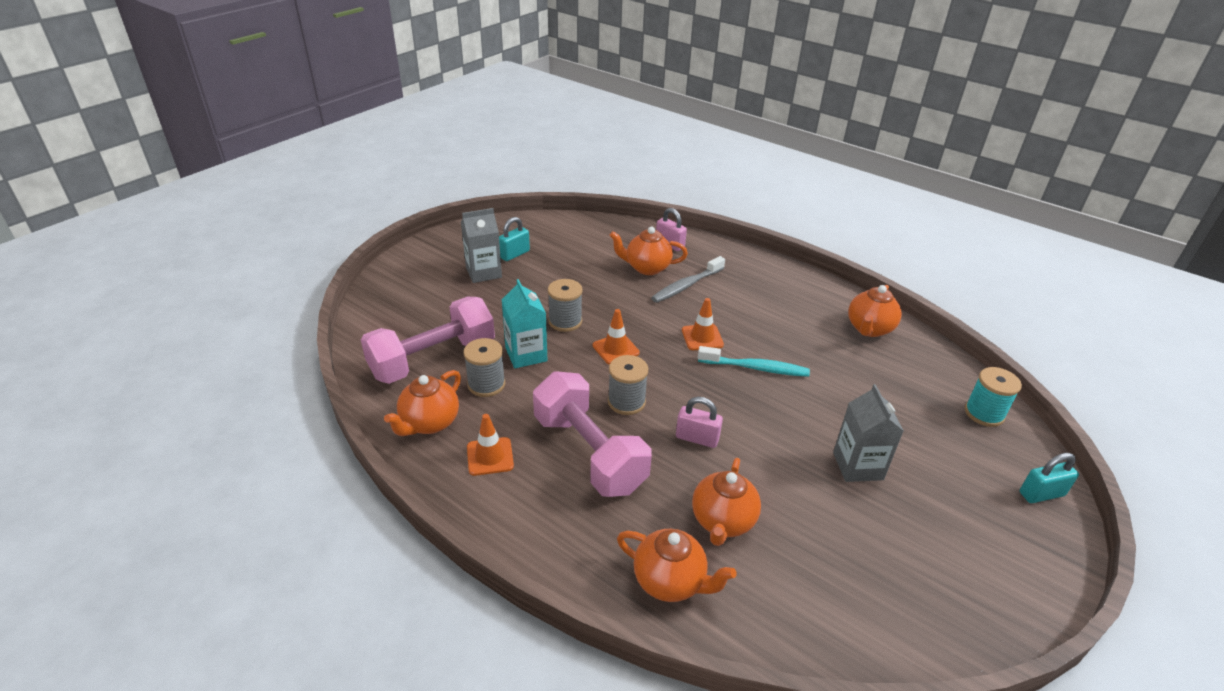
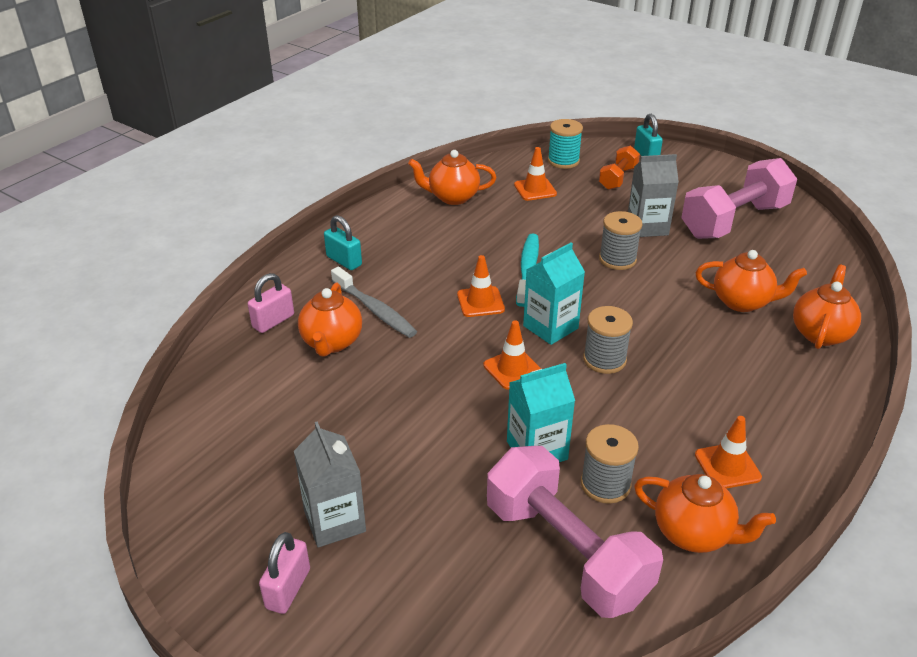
camera: 90 degrees left, 0 degrees up
(514, 254) = (281, 487): turquoise padlock -> turquoise padlock (344, 261)
(565, 321) = (460, 416): grey spool -> grey spool (617, 259)
(589, 453) = (692, 386): pink dumbbell -> pink dumbbell (734, 221)
(670, 374) = (550, 327): none -> turquoise carton
(697, 438) = (644, 312): pink padlock -> pink padlock (288, 588)
(869, 329) = (452, 197): orange teapot -> orange teapot turned 150 degrees clockwise
(907, 385) = (535, 189): none -> orange traffic cone
(963, 456) = (618, 178): none -> orange dumbbell

